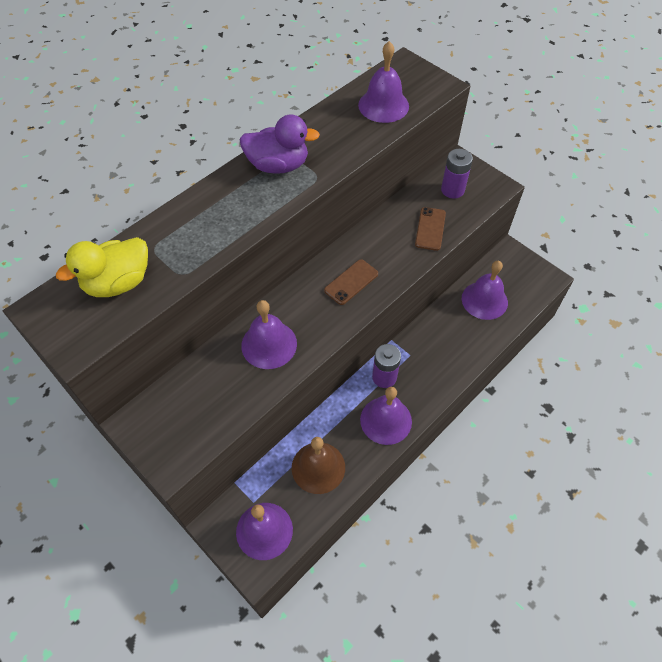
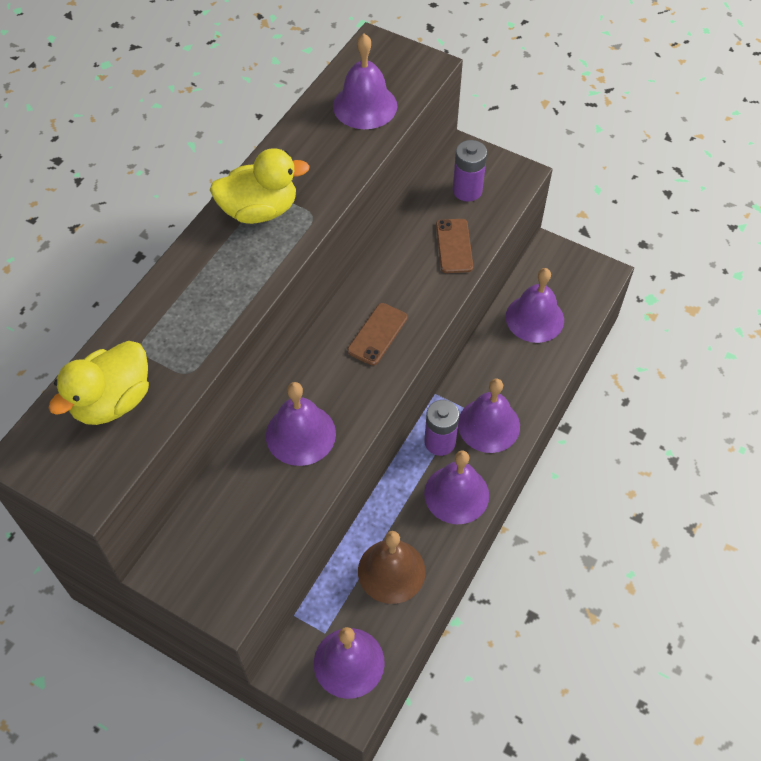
camera: 15 degrees left, 0 degrees up
(278, 165) = (259, 210): purple duck -> yellow duck
(426, 373) = (488, 425): none -> purple bell

